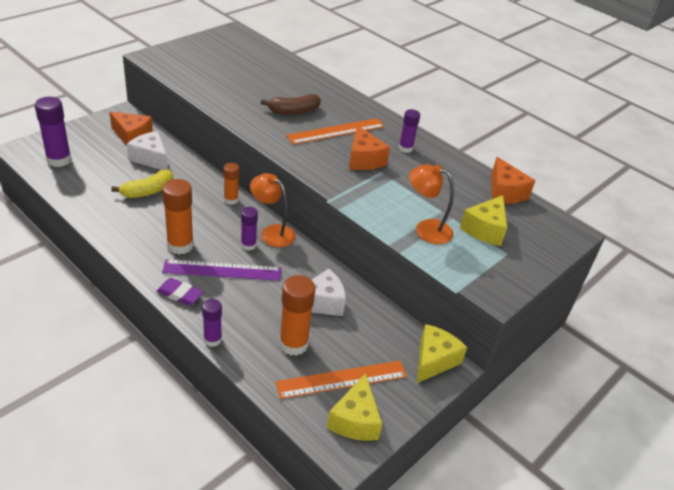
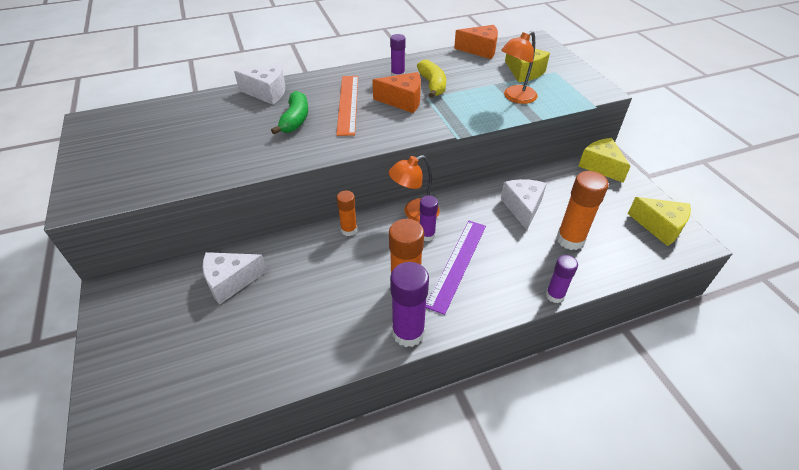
camera: 60 degrees left, 5 degrees up
(59, 160) = (165, 384): purple glue stick -> purple glue stick (408, 333)
(132, 137) = (171, 290): orange cheese -> none
(148, 191) = (294, 298): yellow banana -> yellow banana (432, 85)
(180, 294) = (483, 307): purple eraser -> none
(294, 111) = (295, 120): brown banana -> green banana
(322, 89) = (267, 93): none -> white cheese
(342, 379) = (615, 222): orange ruler -> none

